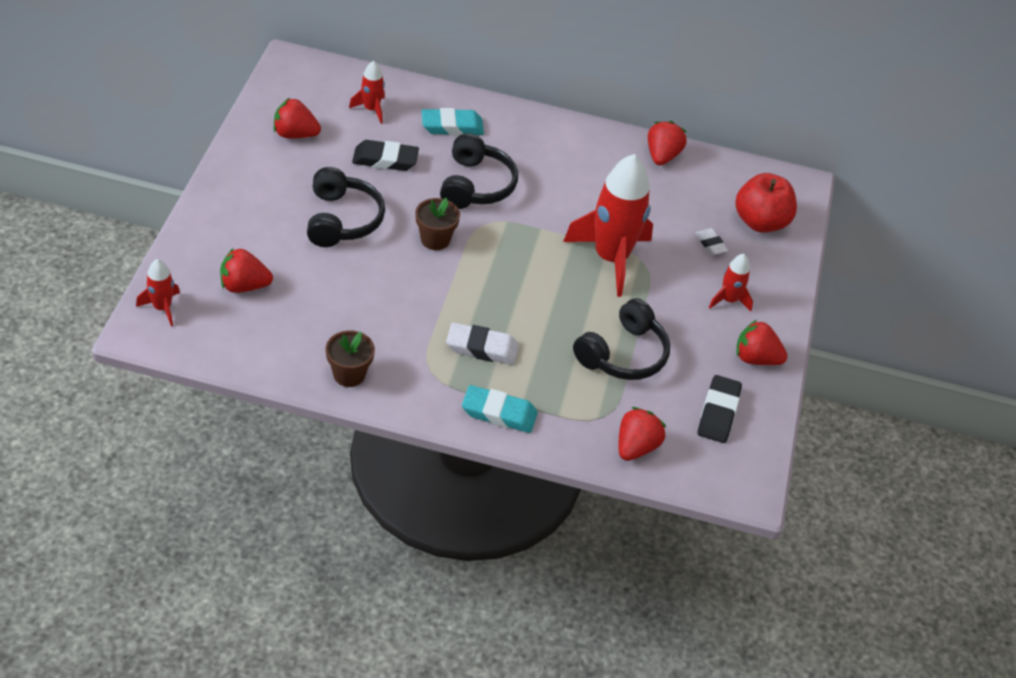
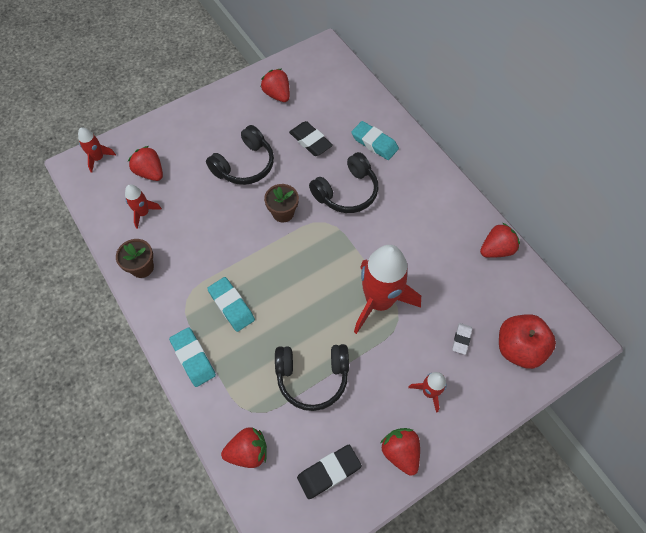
camera: 50 degrees right, 15 degrees up
(371, 109) = (337, 103): red rocket -> red rocket (143, 213)
(482, 348) = (231, 306): white eraser -> turquoise eraser

